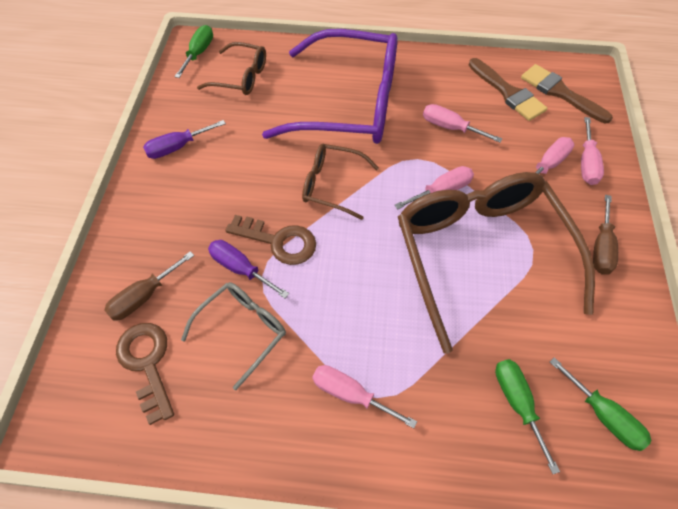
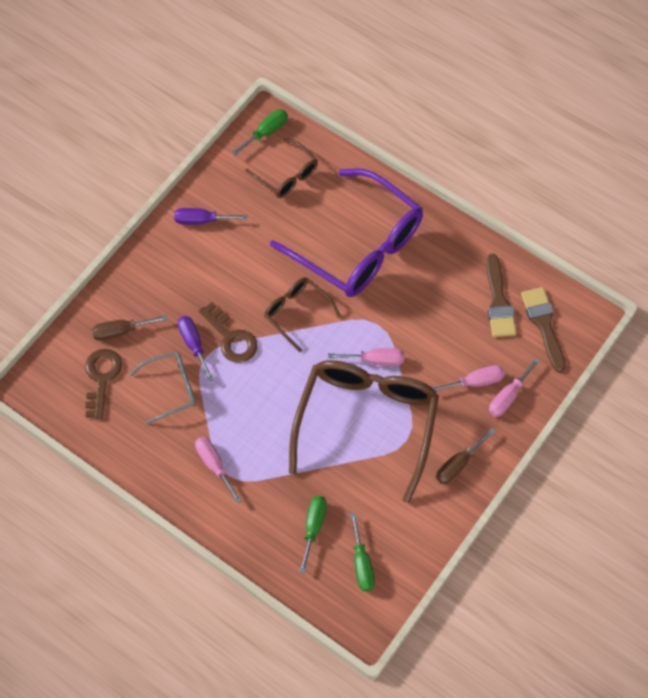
camera: 30 degrees right, 5 degrees up
(450, 127) = (424, 310): pink screwdriver -> none

